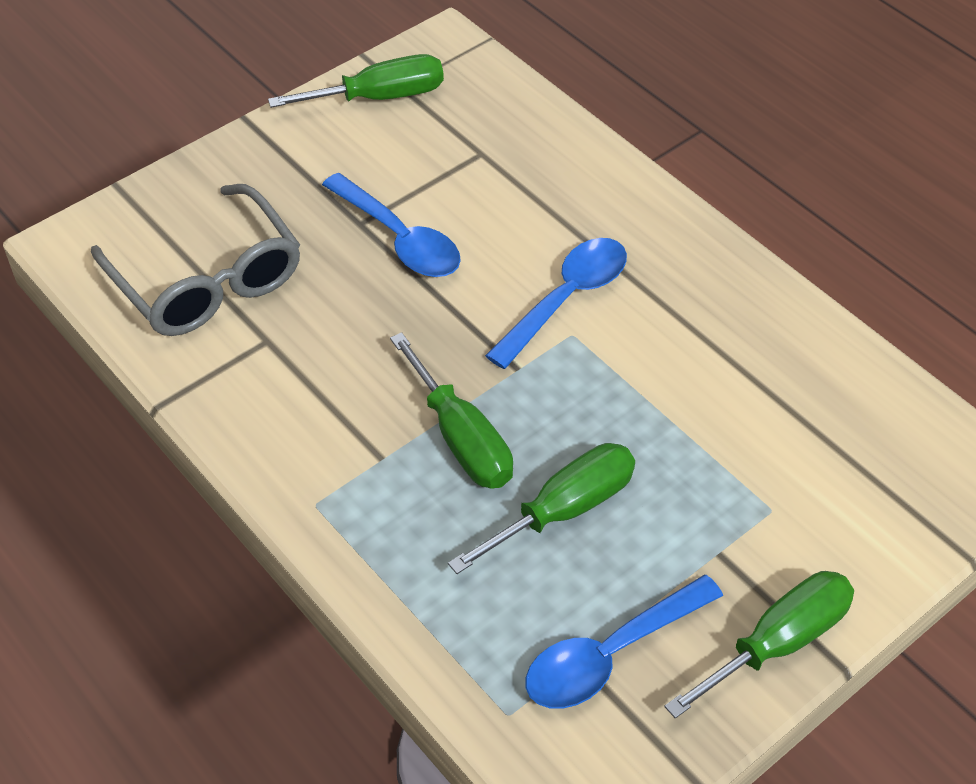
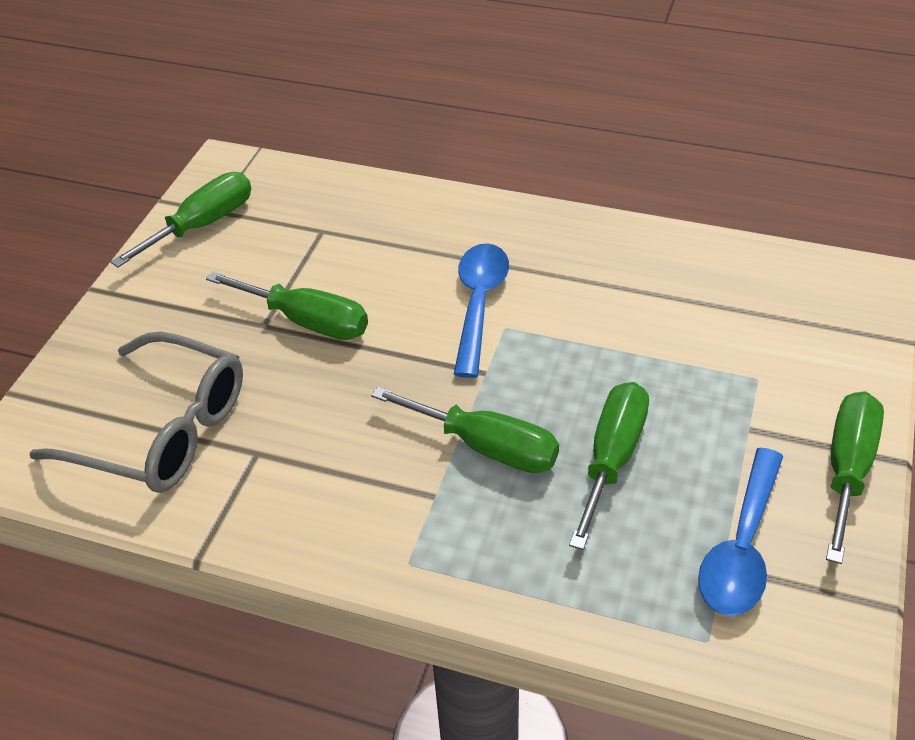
camera: 30 degrees left, 5 degrees down
(399, 239) = (307, 321): blue spoon -> green screwdriver

